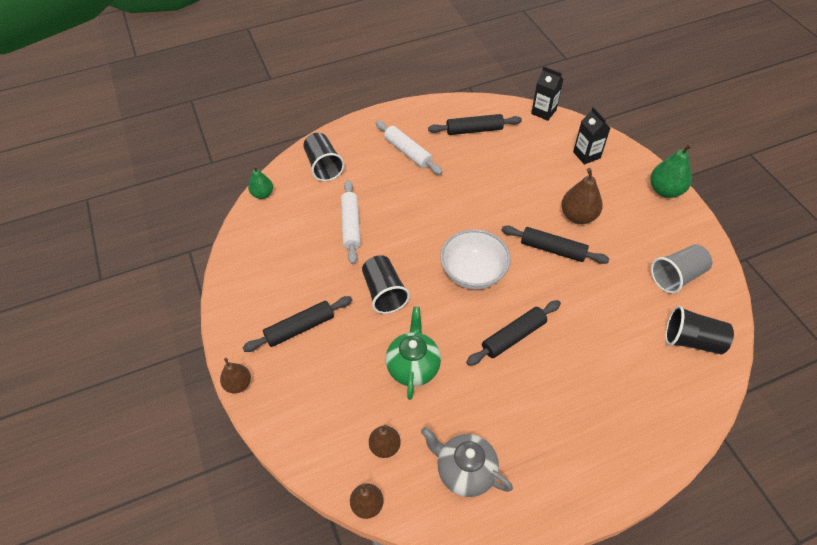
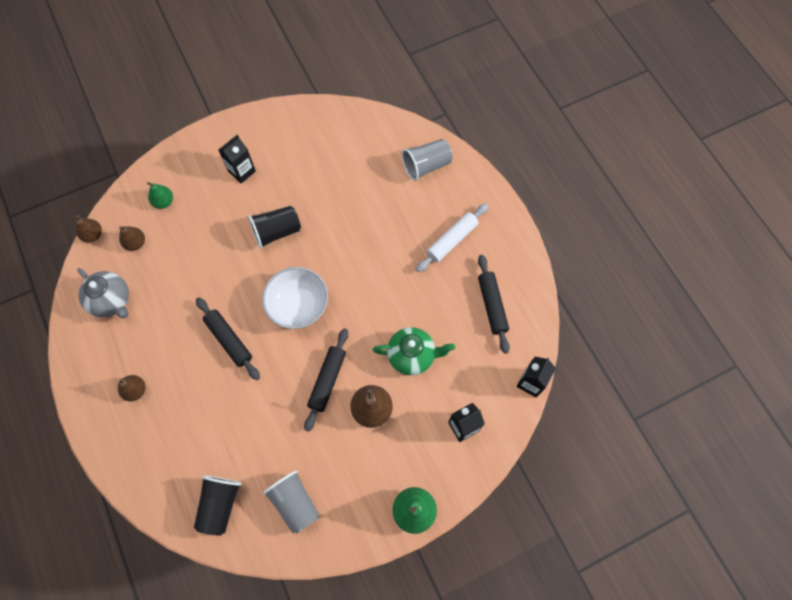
camera: 85 degrees right, 15 degrees up
(238, 384) = (193, 137): brown pear -> brown pear (135, 390)
(262, 194) = (386, 120): green pear -> green pear (164, 202)
(300, 328) = (242, 171): black rolling pin -> black carton
(323, 166) = (426, 166): black cup -> grey cup
(351, 225) = (352, 198): white rolling pin -> none
(413, 366) = (203, 259): green teapot -> green teapot (412, 355)
(464, 471) = (112, 301): grey teapot -> grey teapot turned 105 degrees clockwise

